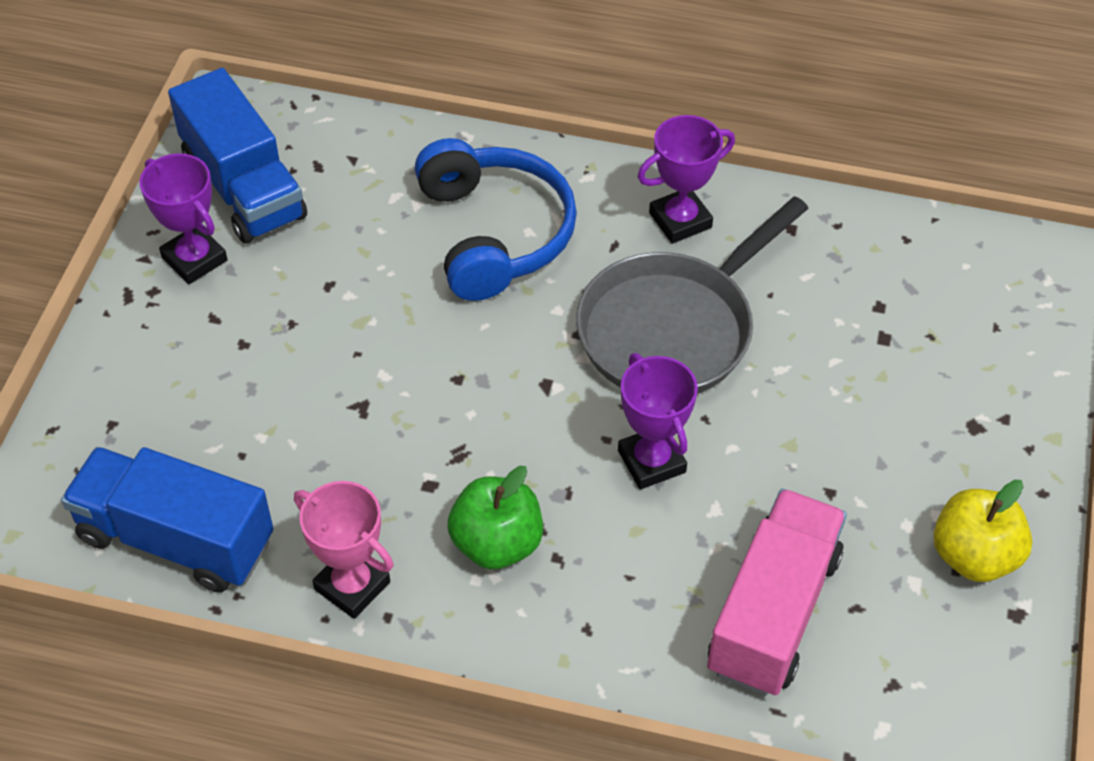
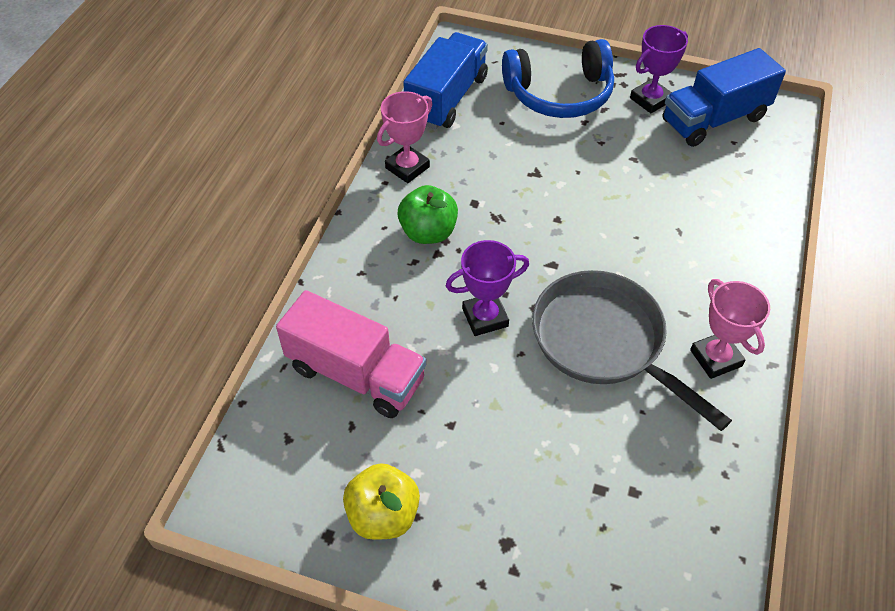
camera: 95 degrees right, 0 degrees up
(494, 233) = (688, 243): blue headphones -> blue headphones (559, 94)
(680, 220) = (715, 358): purple trophy -> pink trophy

